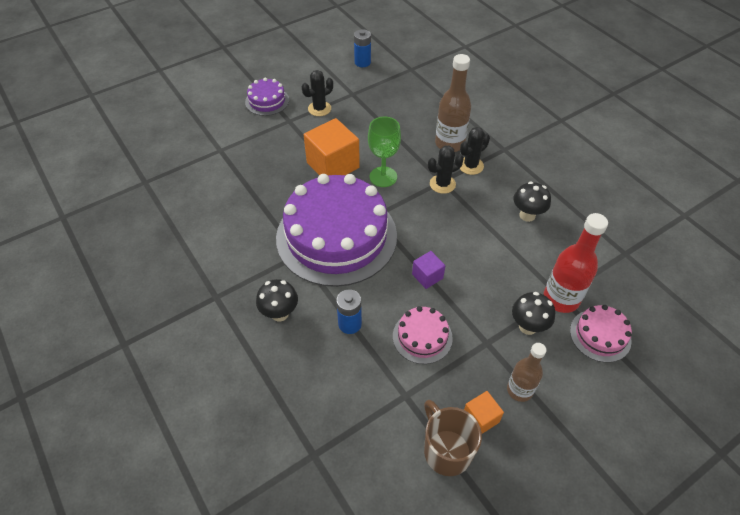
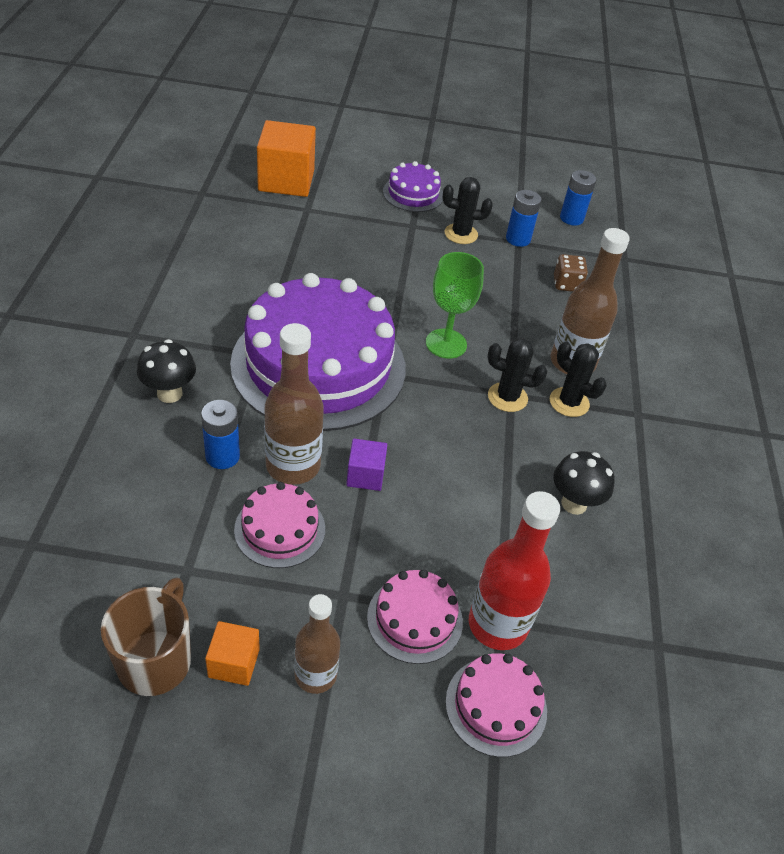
camera: 35 degrees right, 5 degrees down
(333, 165) = (404, 296): orange cube -> orange cube (286, 180)
(350, 92) = (518, 239): none -> blue battery
(389, 300) = (293, 466): none -> brown bottle
(401, 102) = (566, 284): none -> brown dice
(470, 166) = (569, 402): black cactus -> black cactus turned 45 degrees clockwise
(527, 326) = (415, 619): black mushroom -> pink cake

